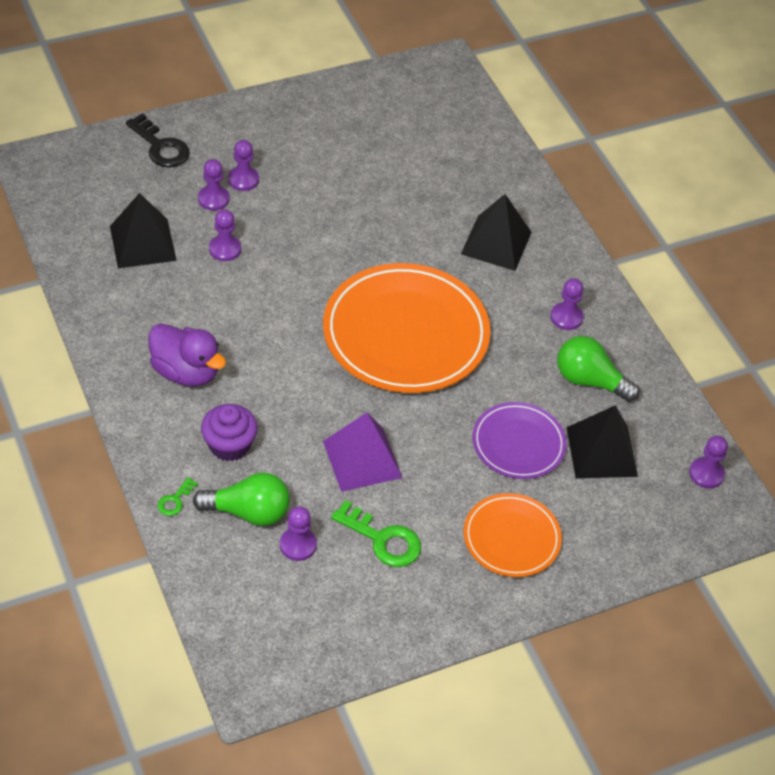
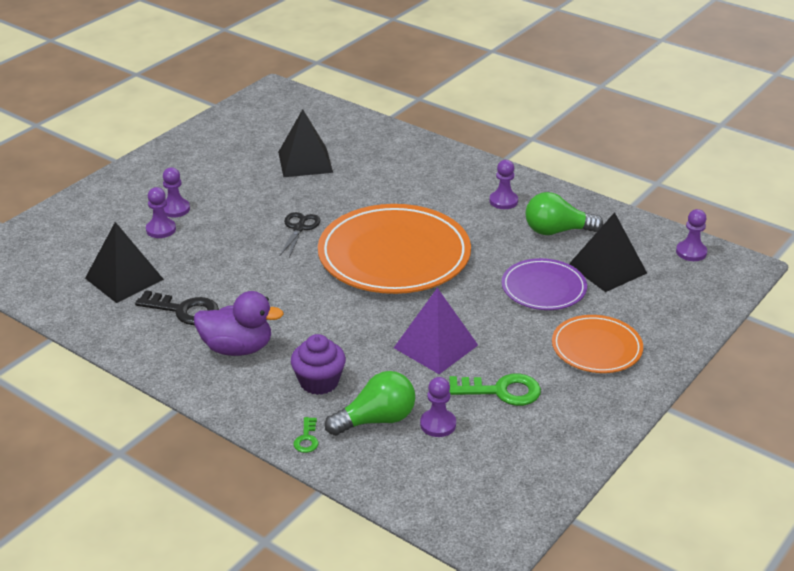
camera: 25 degrees left, 15 degrees down
(161, 147) = (86, 213): black key -> black key (184, 310)
(225, 249) = (199, 257): purple pawn -> none
(340, 257) = (299, 228): none -> black scissors
(496, 243) = (410, 177): black pyramid -> black pyramid (305, 162)

